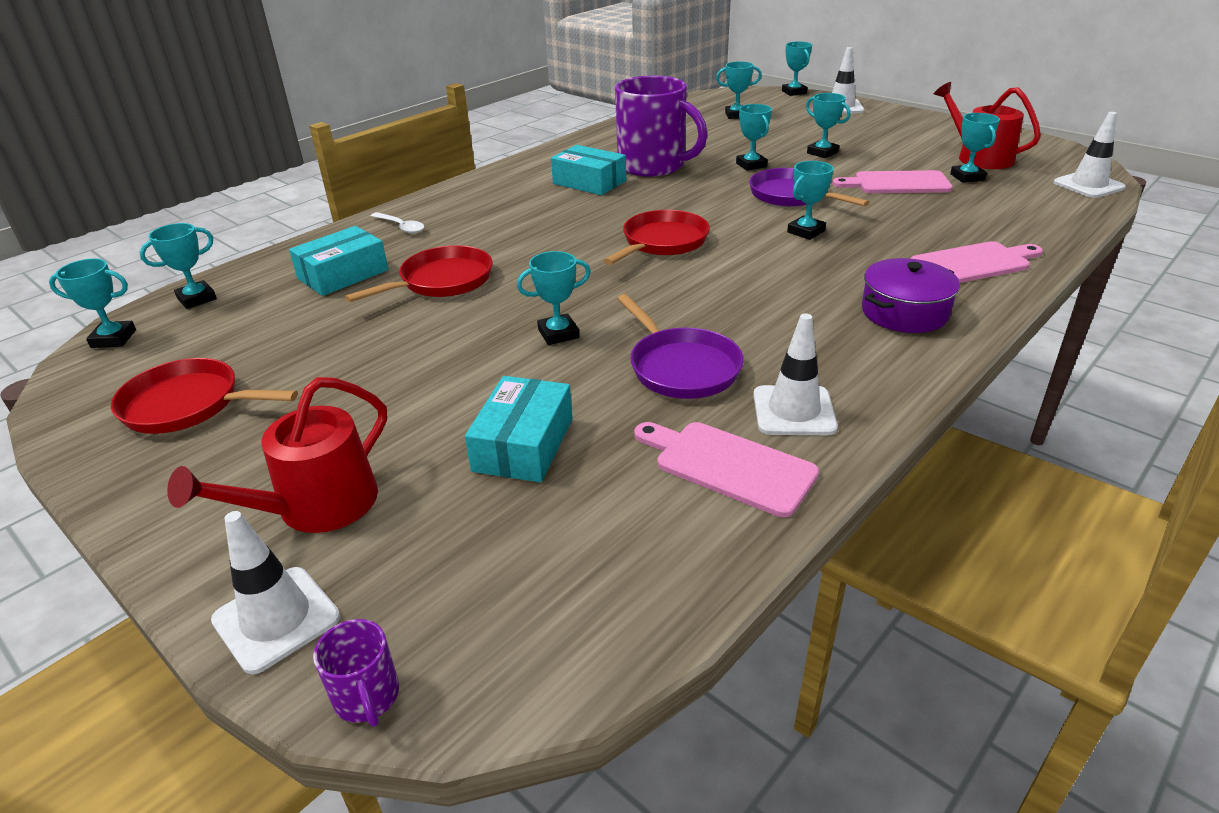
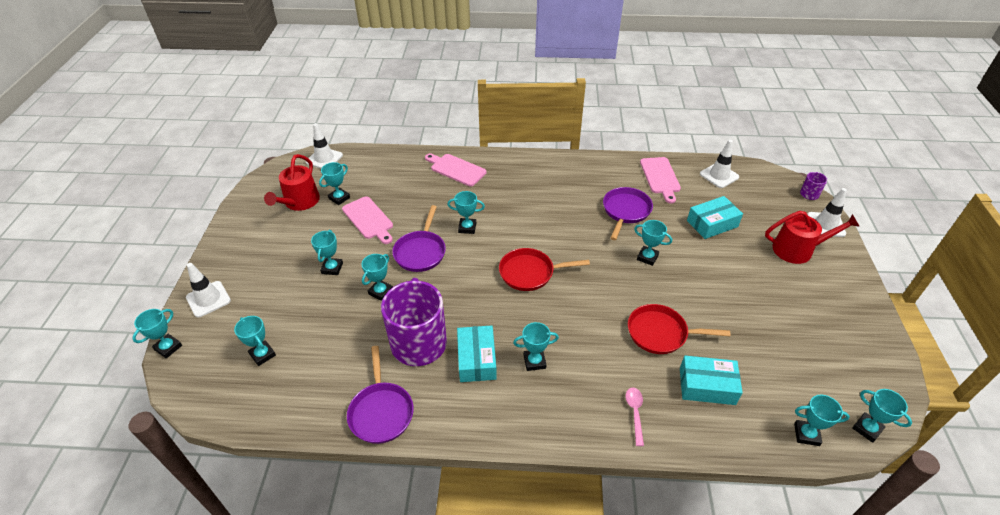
camera: 130 degrees left, 10 degrees up
(188, 405) = (833, 336): red pan -> none
(401, 227) = (635, 413): white spoon -> pink spoon
(539, 204) = (534, 361): none -> turquoise trophy
(603, 139) = (381, 411): none -> purple pan
(793, 411) = (617, 176): white traffic cone -> white traffic cone (719, 175)
(904, 312) = (521, 174): purple pot -> none

